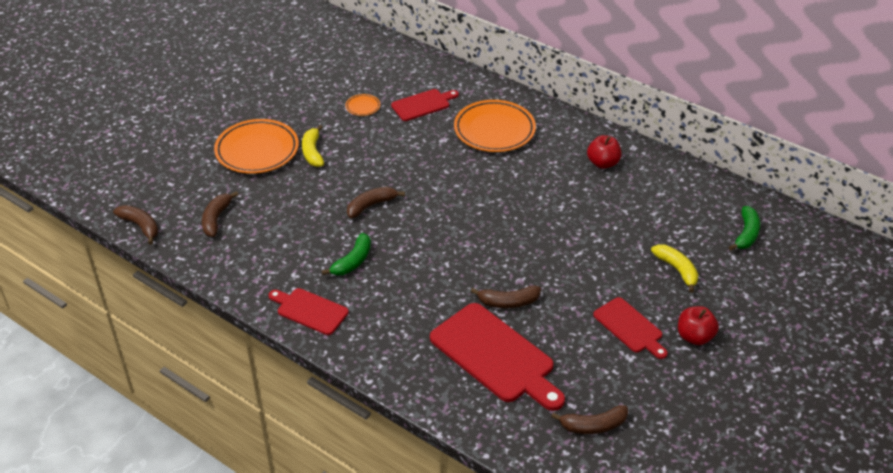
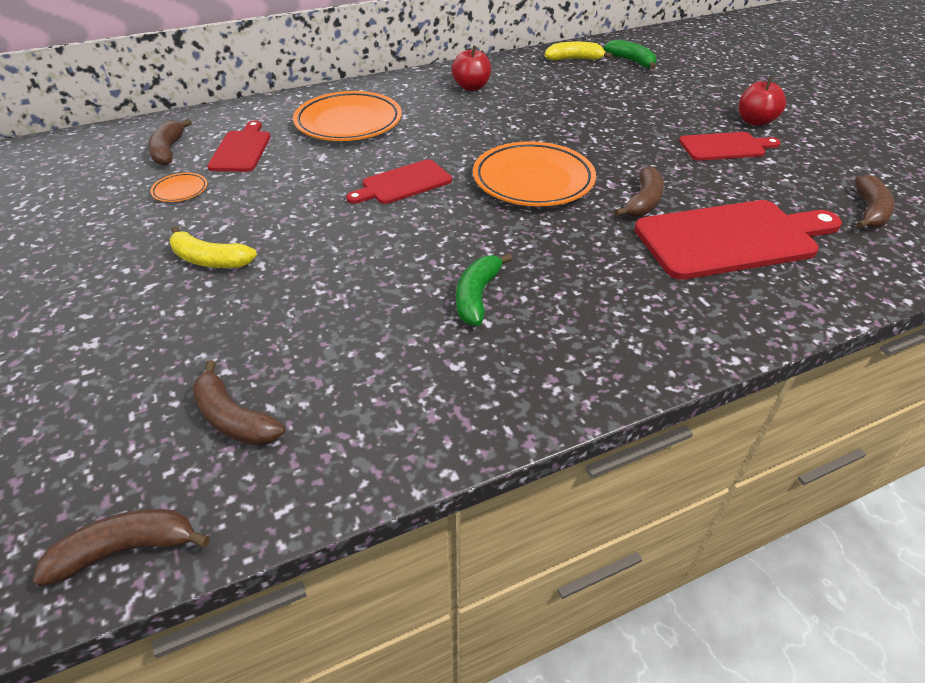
camera: 60 degrees left, 0 degrees up
(257, 150) = (131, 313): orange plate -> orange plate (533, 181)
(310, 310) = (550, 374): red cutting board -> red cutting board (403, 183)
(353, 261) = (477, 296): green banana -> green banana turned 135 degrees counterclockwise
(371, 205) = (380, 245): brown banana -> brown banana (168, 150)
(677, 270) = (656, 101): yellow banana -> yellow banana (574, 59)

